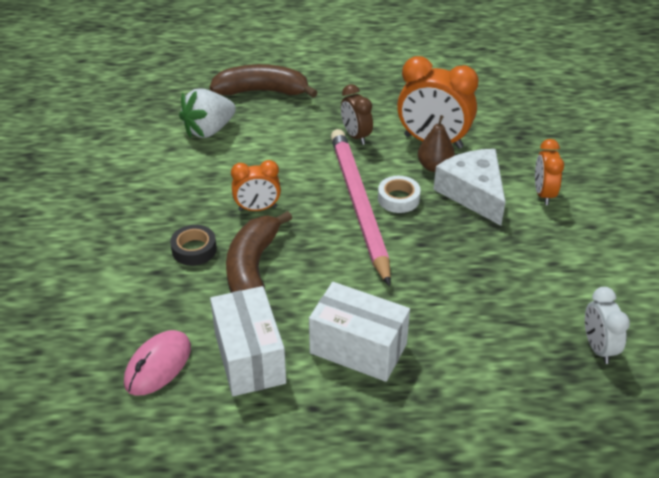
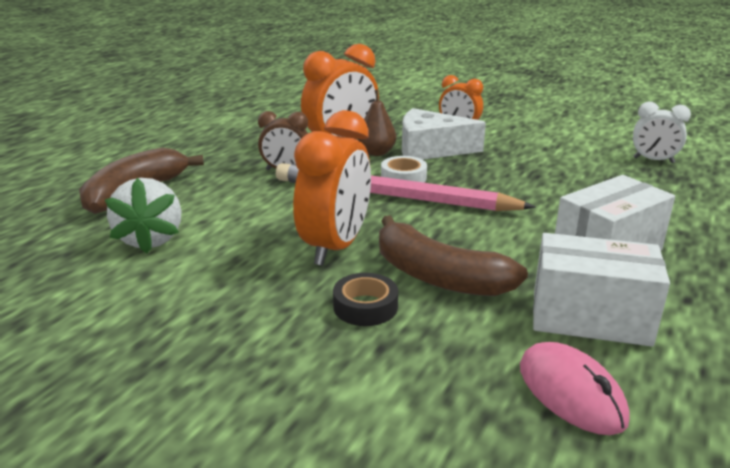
camera: 60 degrees left, 15 degrees down
(257, 208) = (335, 247): orange clock -> orange clock, size x1.73

